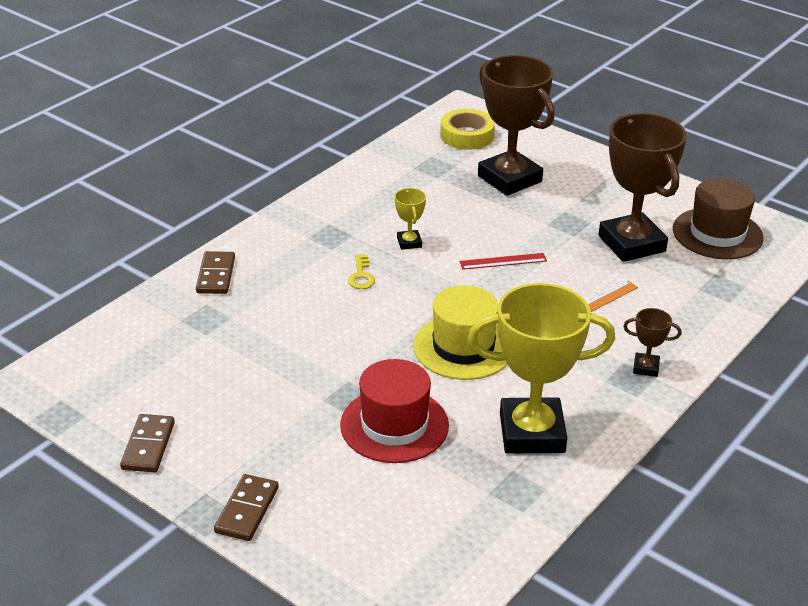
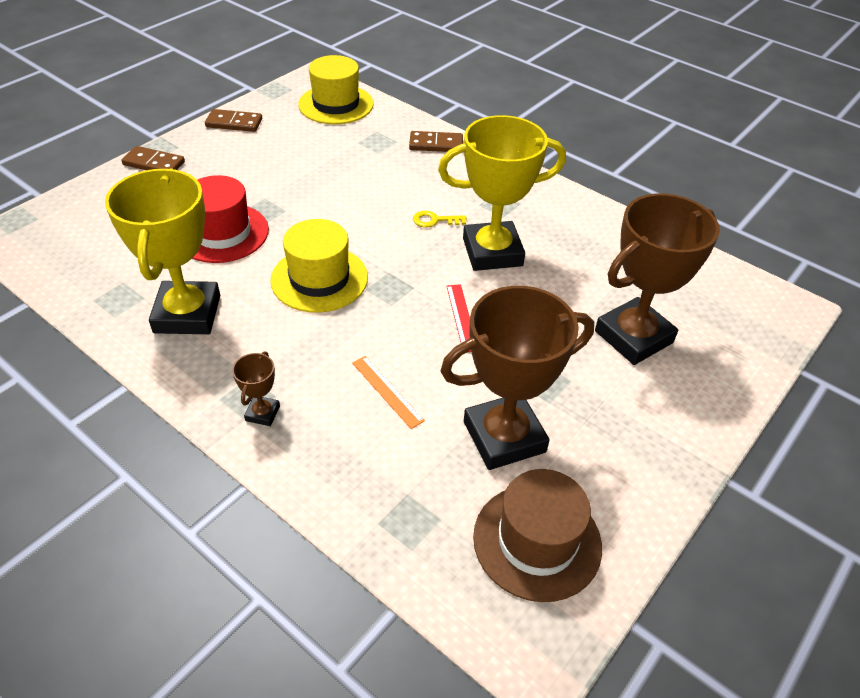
camera: 90 degrees right, 10 degrees up
(111, 356) = (336, 104): none -> yellow hat
(409, 242) = (492, 252): yellow trophy -> yellow trophy, size x2.34
(467, 135) = (725, 307): yellow tape -> none

